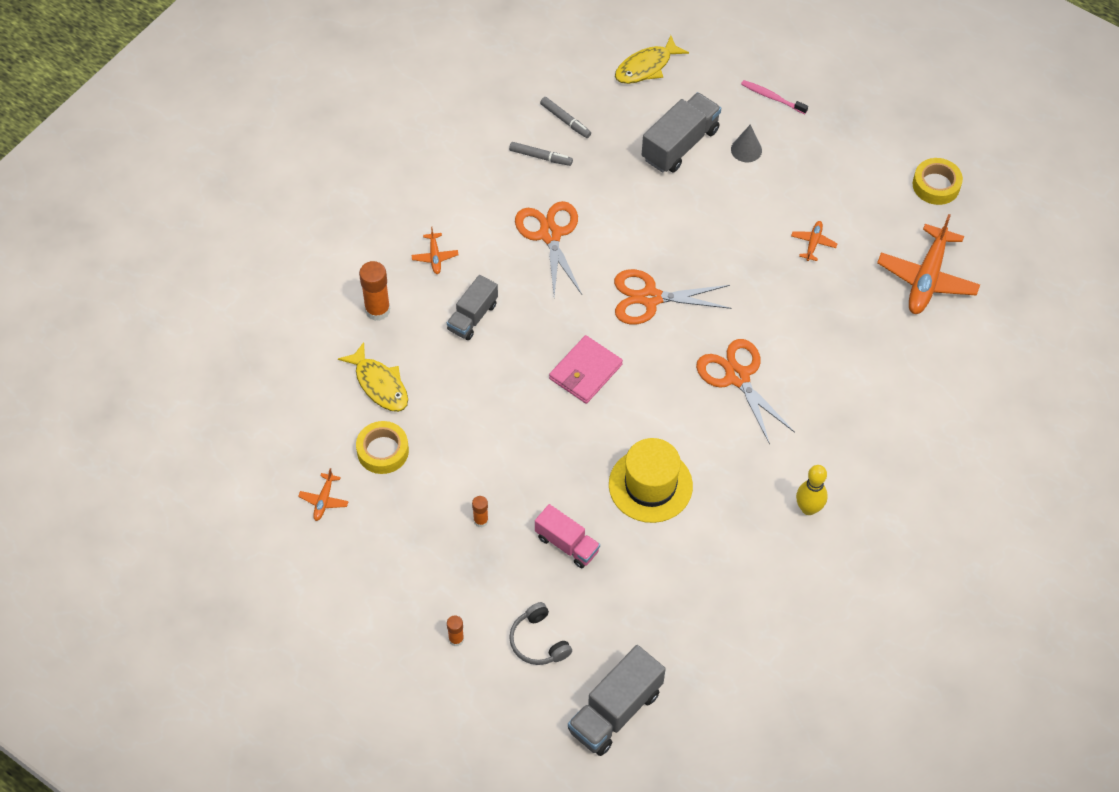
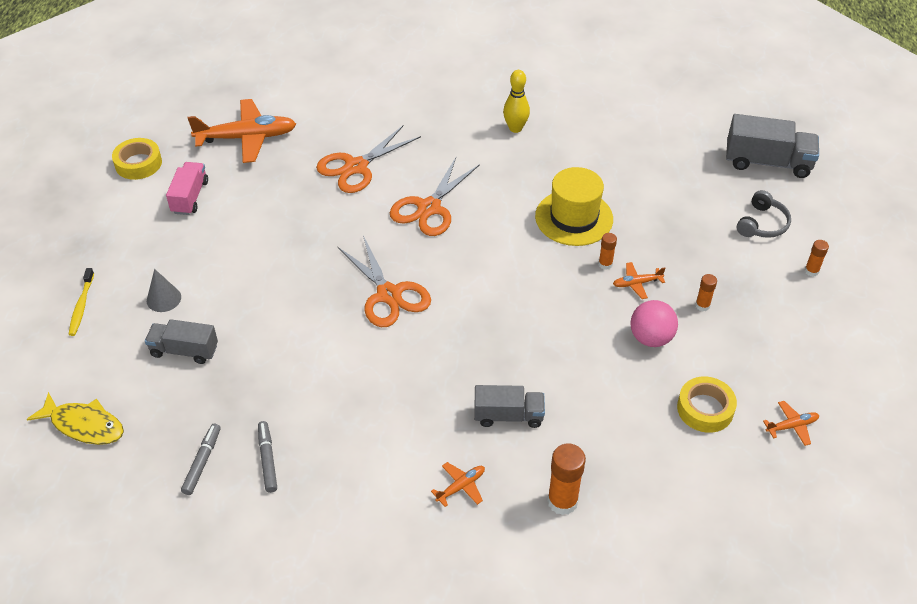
camera: 120 degrees left, 10 degrees down
(379, 384) = (642, 451): yellow fish -> none
(475, 458) = (651, 338): none -> pink ball
(550, 234) = (366, 402): orange scissors -> orange scissors (356, 167)
(567, 544) = (670, 243): pink truck -> pink truck (190, 197)
(577, 475) = (605, 264): none -> orange glue stick
(585, 372) = (501, 304): pink wallet -> none
(680, 144) = (184, 351): grey truck -> grey truck, size x0.66
(772, 97) = (81, 306): pink toothbrush -> yellow toothbrush
(813, 243) = (252, 214): orange plane -> orange plane (636, 283)

